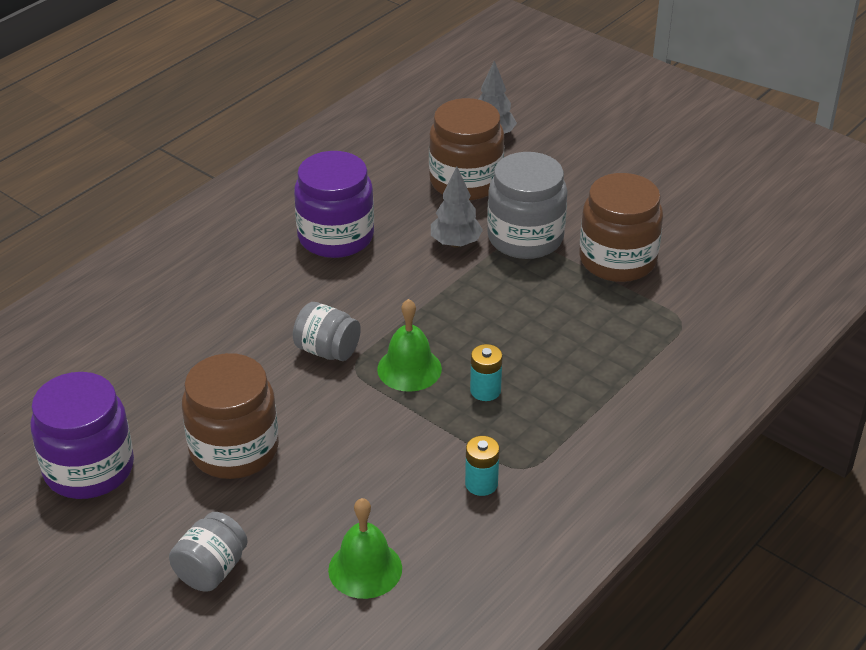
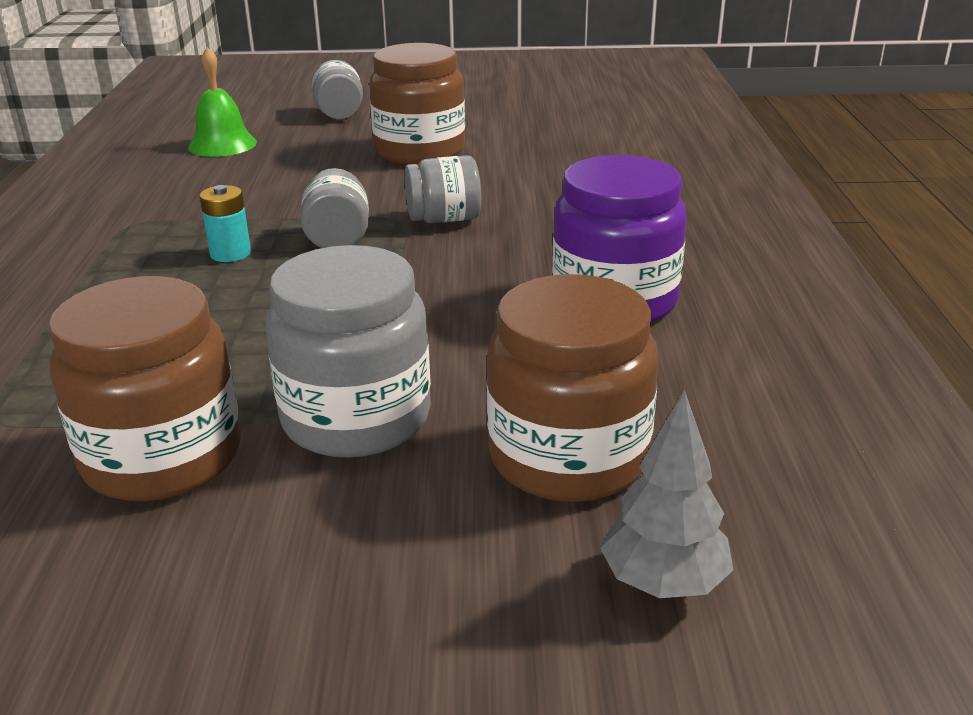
camera: 140 degrees right, 10 degrees down
(89, 469) = (508, 114): purple jar -> none
(409, 369) = (337, 238): green bell -> grey jar
(455, 243) = (452, 363): grey tree -> none
(481, 484) = (167, 203): turquoise battery -> none

